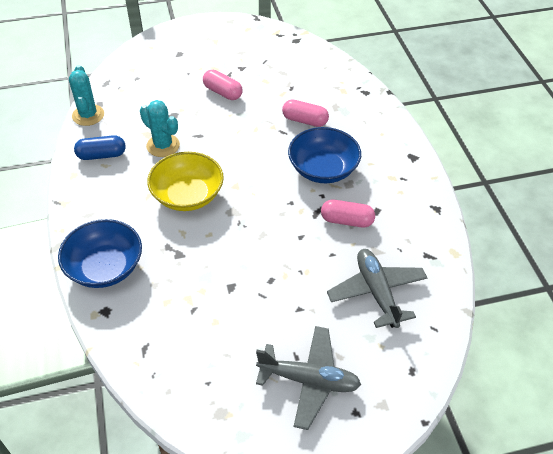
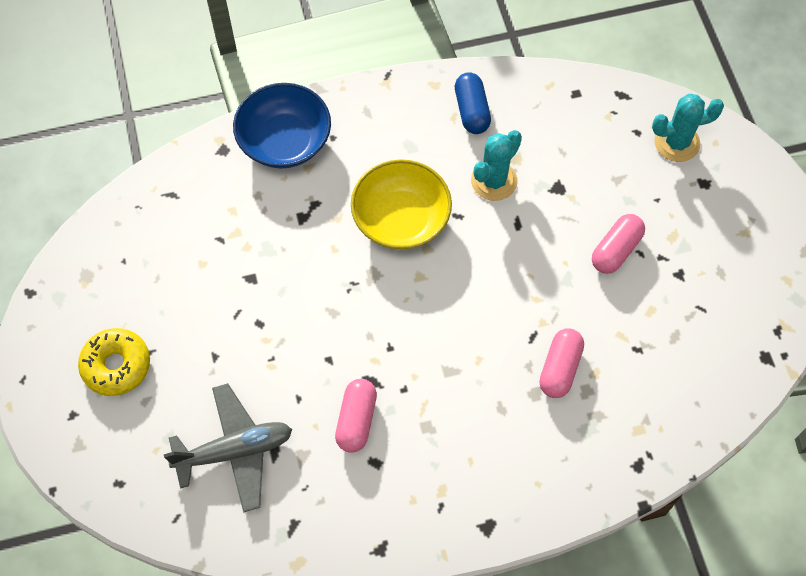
camera: 90 degrees right, 15 degrees up
(88, 115) = (549, 83): turquoise cactus -> turquoise cactus (676, 143)
(309, 380) = (116, 366): grey plane -> yellow donut
(323, 169) = (456, 392): blue bowl -> none

